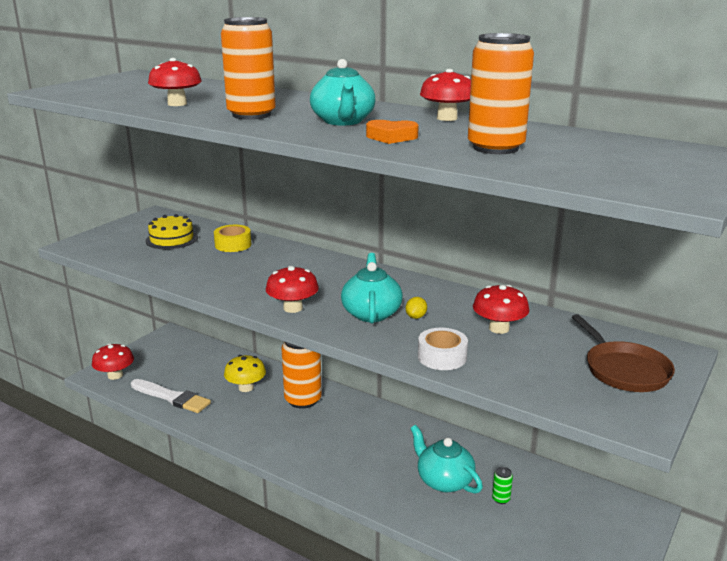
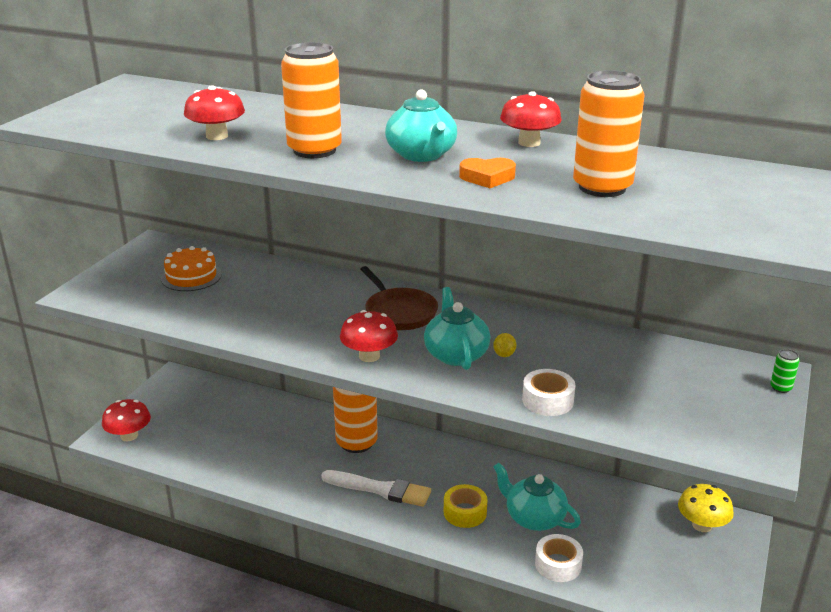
camera: 10 degrees left, 5 degrees up
(171, 239) = (191, 276): yellow cake -> orange cake
(172, 397) = (206, 456): white brush -> white brush (380, 489)
(233, 245) = (266, 278): yellow tape -> yellow tape (465, 512)
(246, 387) = (287, 434): yellow mushroom -> yellow mushroom (702, 525)
(455, 525) = (558, 564): none -> white tape
(499, 328) = (593, 360): red mushroom -> none
(501, 499) = (596, 530): green can -> green can (780, 388)
(624, 370) = (729, 397): brown pan -> brown pan (399, 312)

